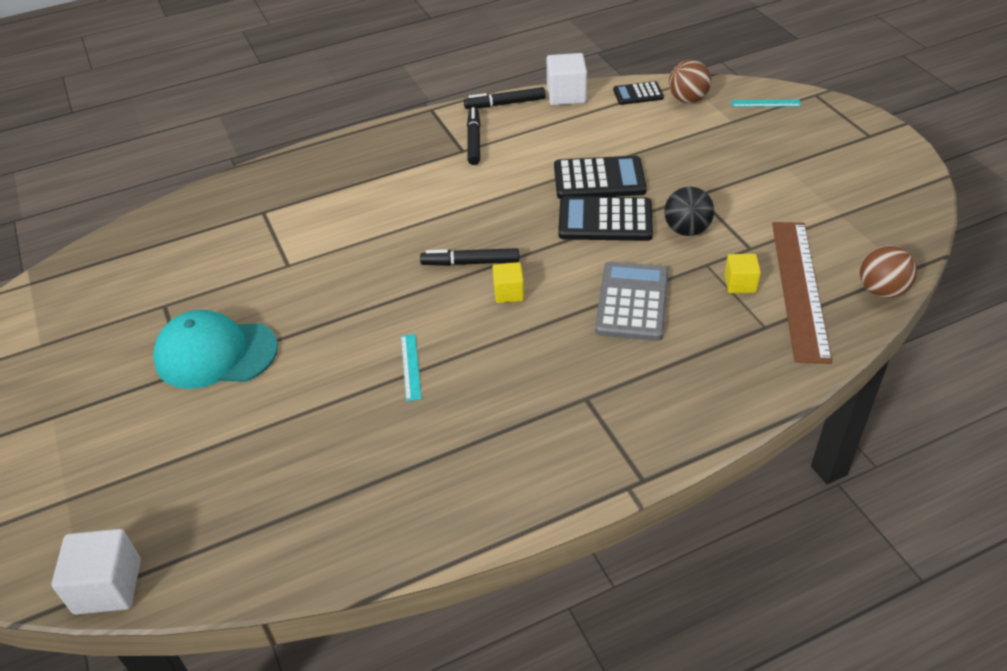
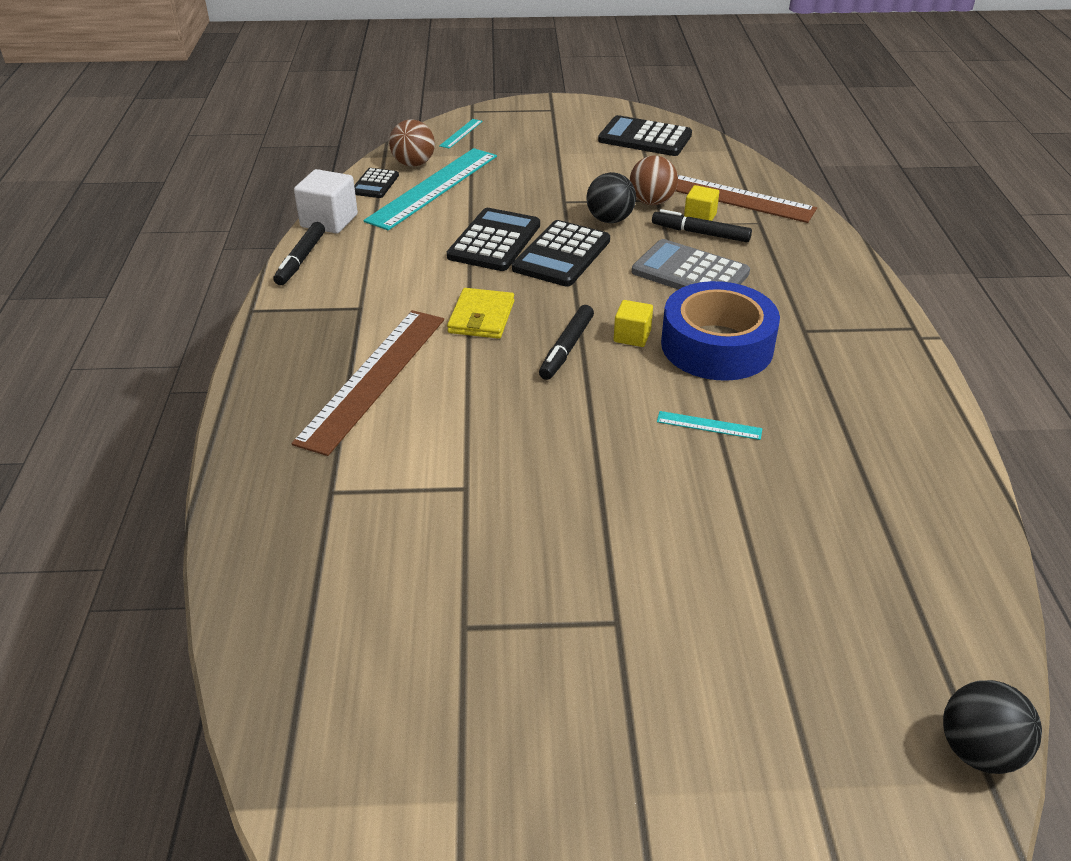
camera: 70 degrees left, 5 degrees down
(108, 586) = (978, 750): white cube -> black ball
(215, 354) = (600, 585): turquoise cap -> none
(384, 186) = (373, 378): none -> brown ruler
(474, 141) = (350, 296): black marker -> black marker (700, 233)
(486, 208) = (481, 317): none -> yellow wallet
(525, 346) = (717, 346): none -> blue tape
(657, 122) = (433, 187): none -> turquoise ruler
(871, 207) = (645, 138): none -> black calculator
(881, 290) = (745, 165): brown ball -> brown ball (651, 202)

